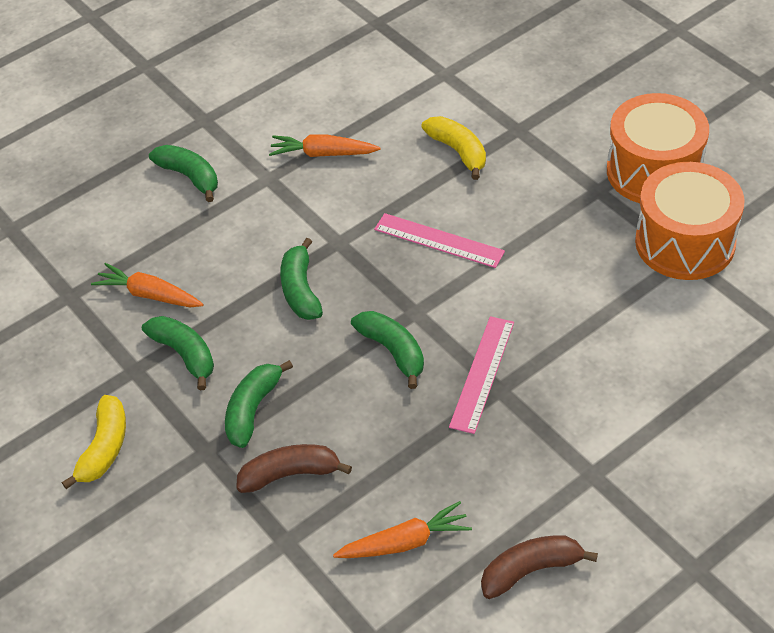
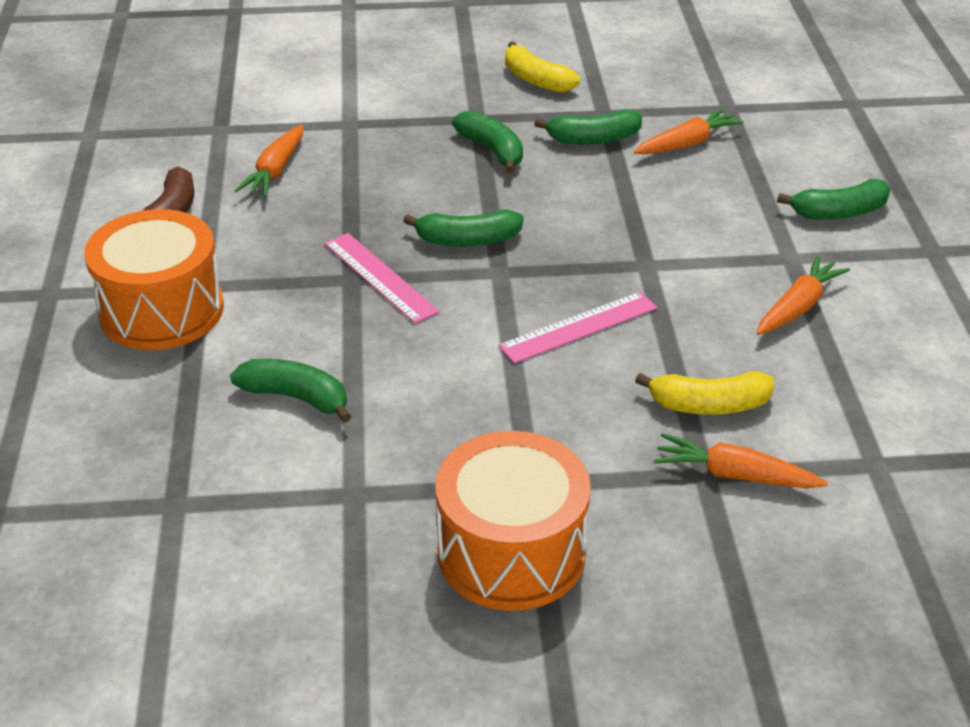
camera: 120 degrees right, 10 degrees down
(290, 474) = (406, 145): brown banana -> none
(301, 290) = (603, 220): green banana -> green banana (296, 397)
(507, 118) = (734, 475): none -> orange carrot
(685, 242) = (373, 506): orange drum -> orange drum (162, 310)

